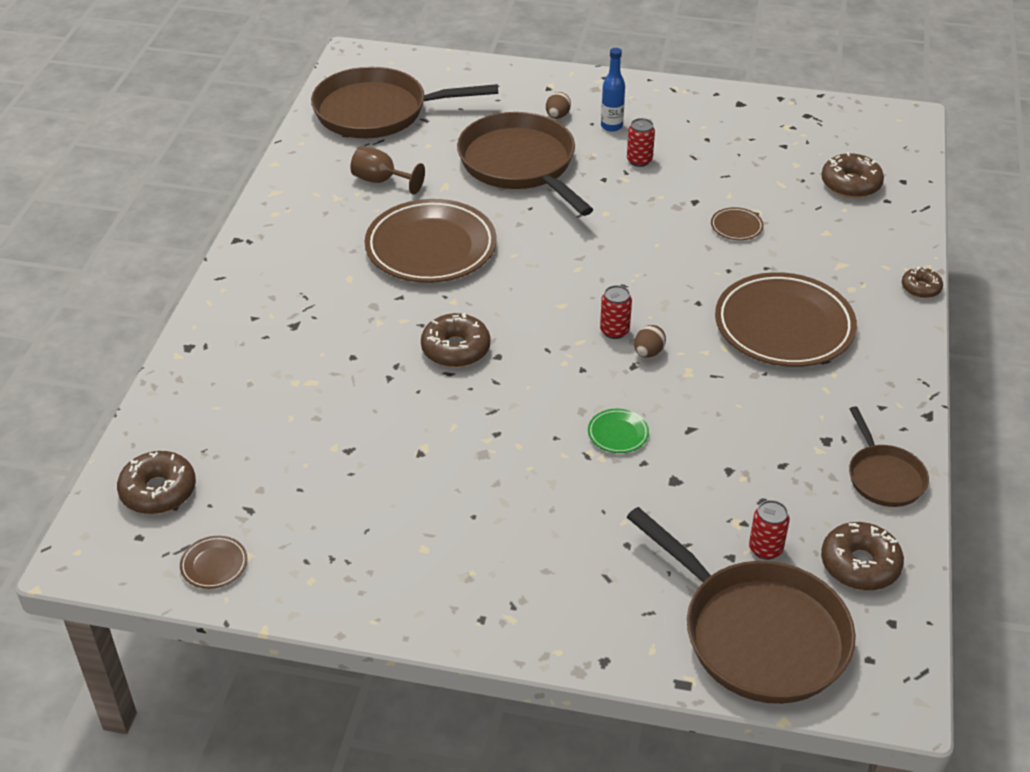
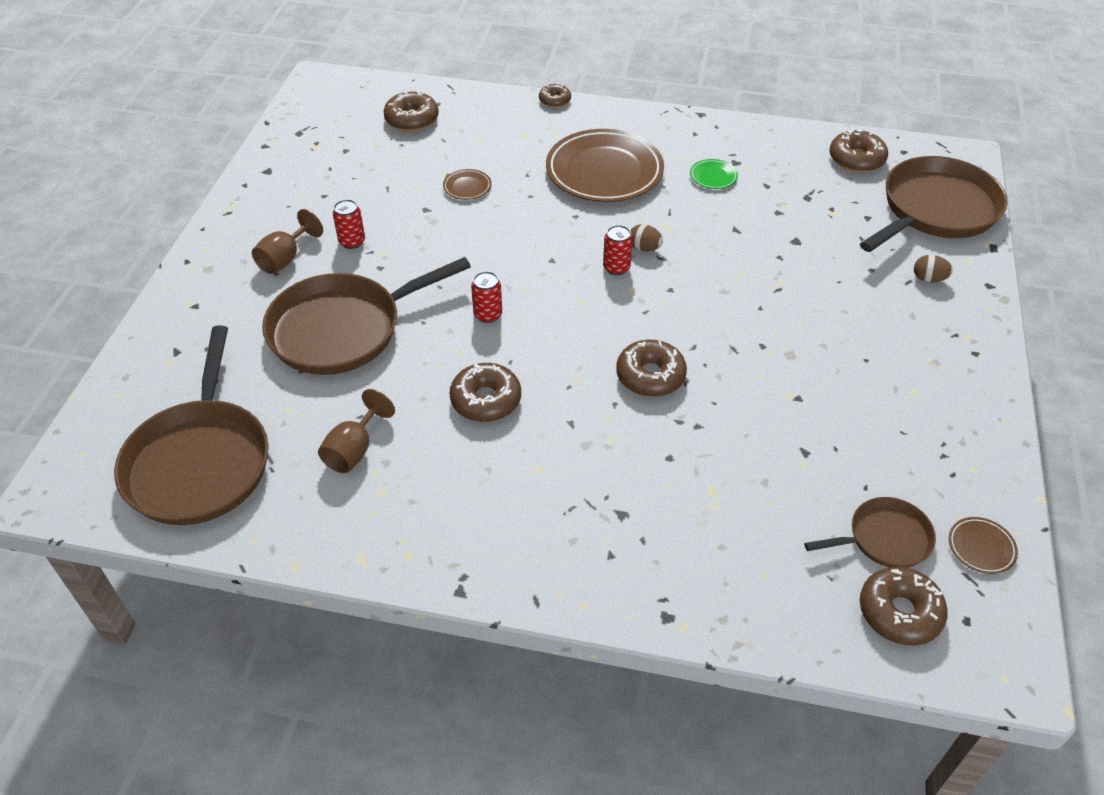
camera: 90 degrees left, 5 degrees up
(431, 247) = (486, 400): brown plate -> brown donut
(557, 116) = (255, 299): brown egg -> brown egg (928, 279)
(611, 126) = (285, 259): blue bottle -> brown goblet
(618, 433) = (748, 270): green plate -> green plate (713, 176)
(765, 549) = (854, 200): red can -> red can (488, 315)
(884, 477) = (768, 140): brown pan -> brown pan (884, 538)

